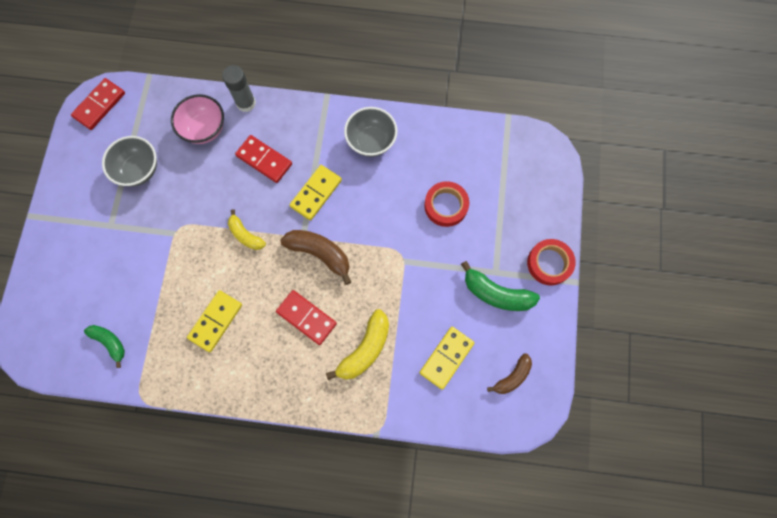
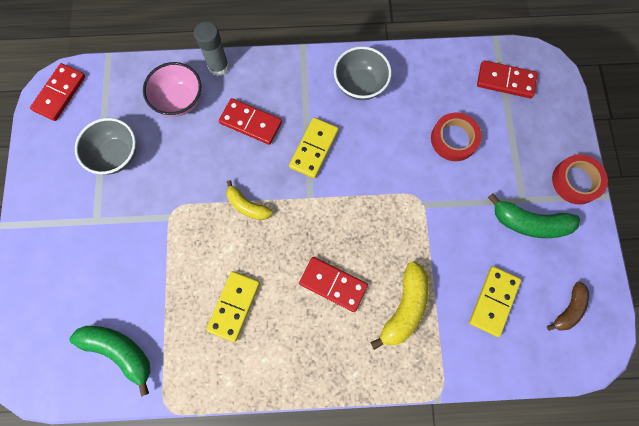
camera: 10 degrees left, 0 degrees up
(110, 342) = (120, 351): green banana -> green banana, size x1.57
(320, 253) = (332, 212): brown banana -> none
(507, 159) = (505, 81): none -> red domino

